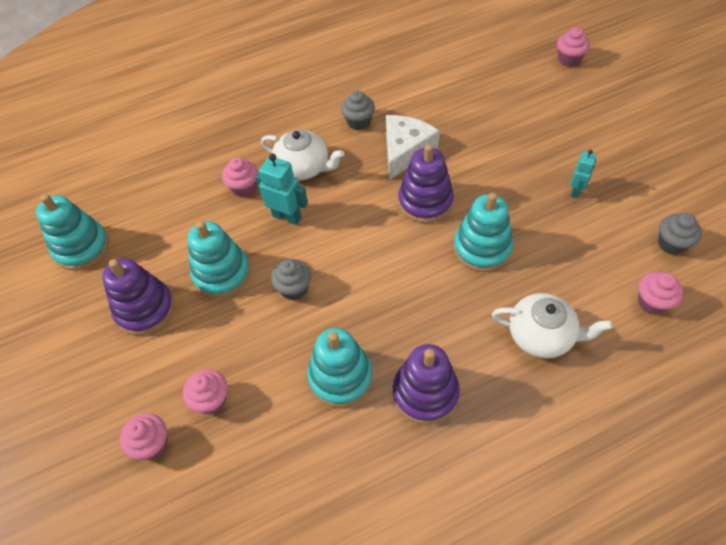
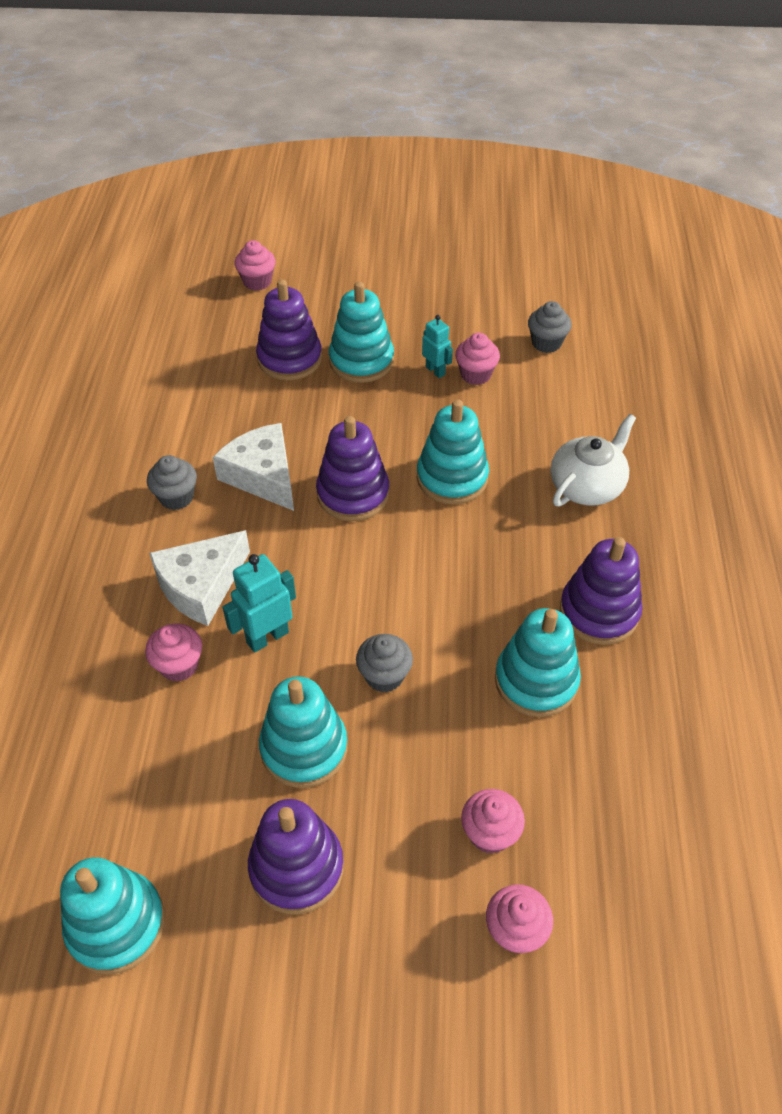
camera: 65 degrees left, 5 degrees down
(303, 167) = (201, 585): white teapot -> white cheese
(514, 111) = (289, 359): none -> purple stacking toy
(547, 147) = (361, 361): none -> turquoise stacking toy
(652, 302) = (599, 391): pink cupcake -> pink cupcake (475, 374)

